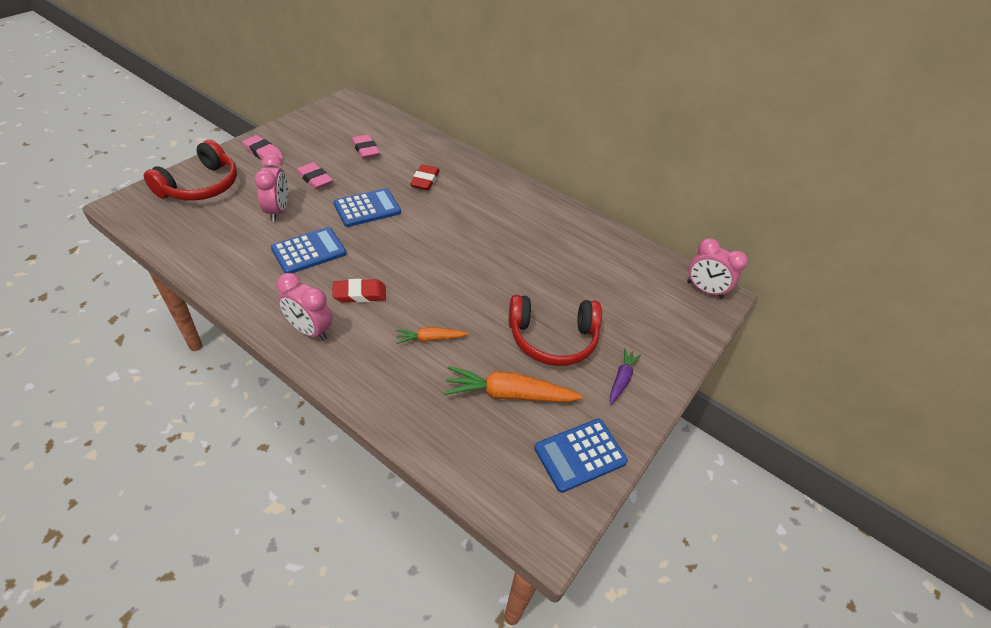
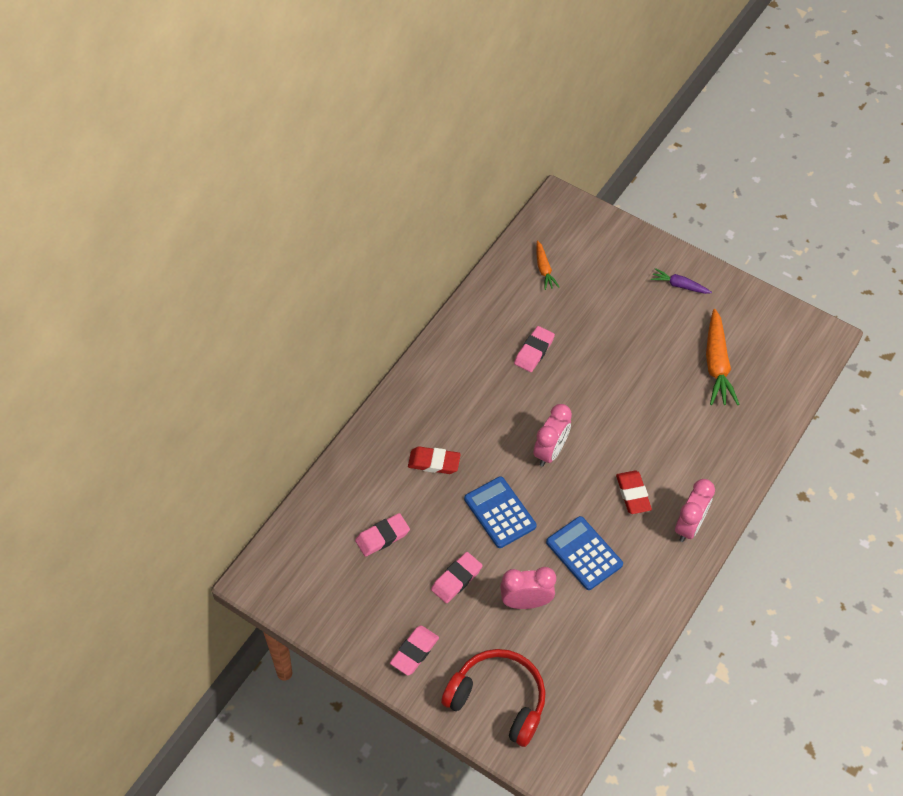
camera: 90 degrees left, 10 degrees up
(430, 339) = (673, 428): orange carrot -> orange carrot (544, 269)
(532, 251) = (534, 351): none -> pink eraser
(552, 338) = (647, 334): red headphones -> none
(580, 455) = (759, 316): blue calculator -> none
(704, 290) = (555, 214): pink clock -> pink clock (550, 451)

